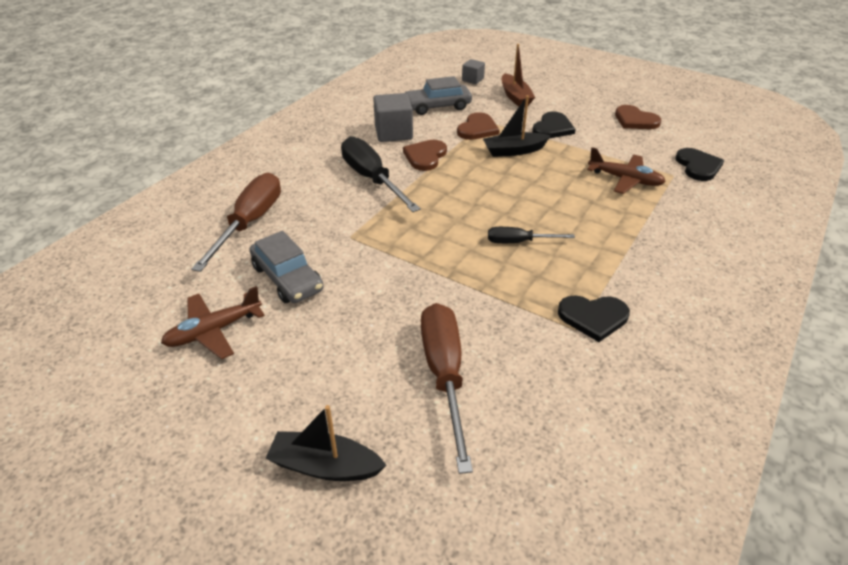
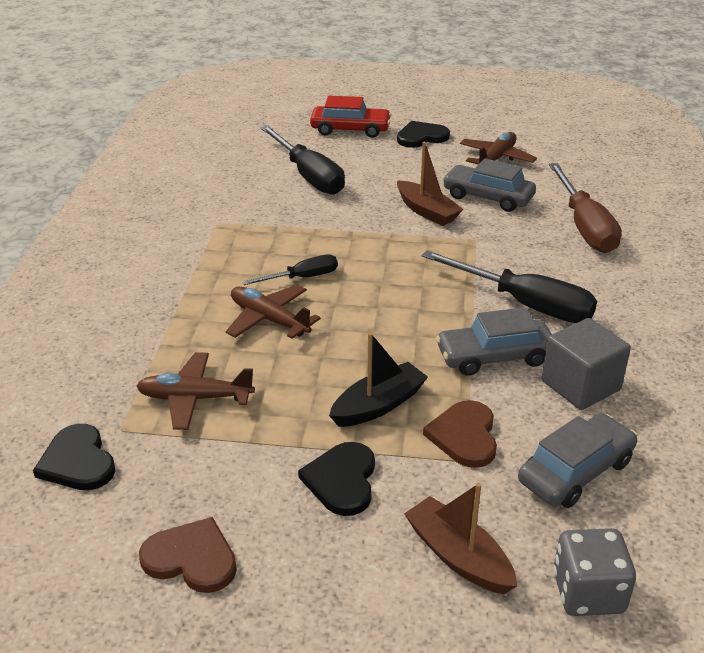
camera: 155 degrees right, 5 degrees down
(325, 466) = (350, 129): black boat -> red car
(361, 279) = (426, 211): none -> brown boat
(425, 156) = (494, 356): brown heart -> grey car
(444, 375) = (309, 176): brown screwdriver -> black screwdriver
(472, 79) = (588, 593): grey cube -> grey dice
(560, 215) = (269, 319): none -> brown plane
(593, 317) = (206, 234): black heart -> black heart (421, 137)

